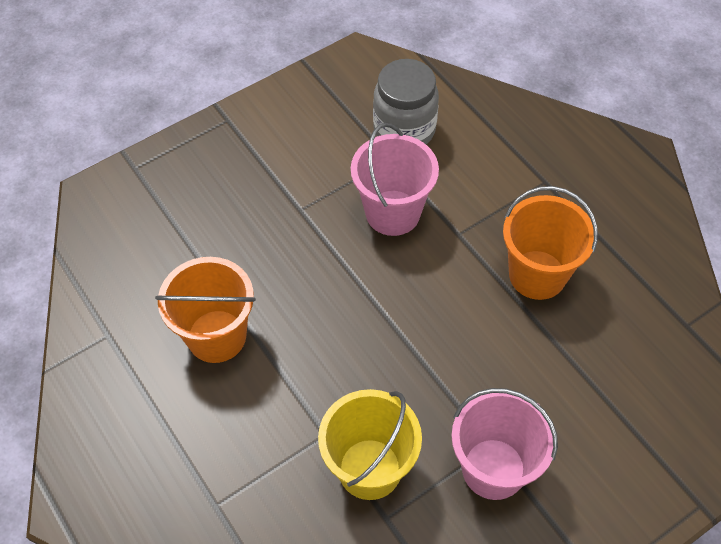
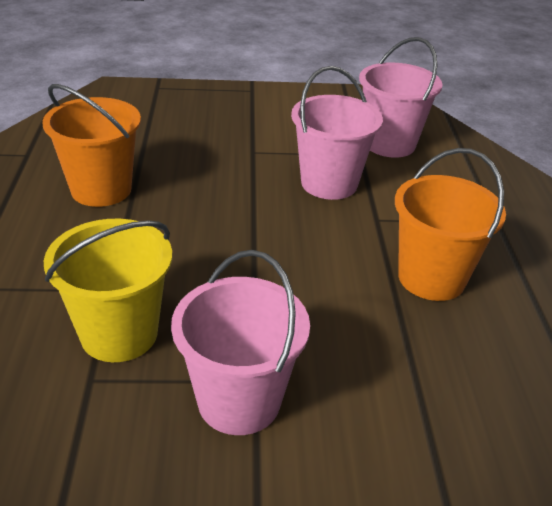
camera: 30 degrees right, 20 degrees down
(404, 130) = (389, 144): grey jar -> pink bucket

